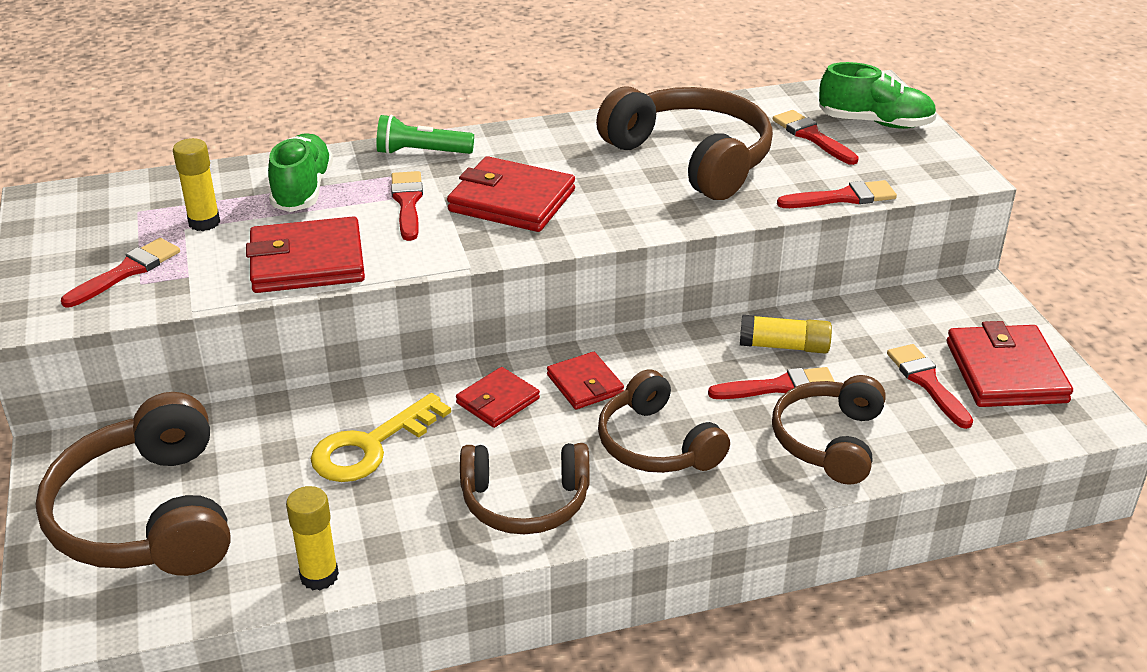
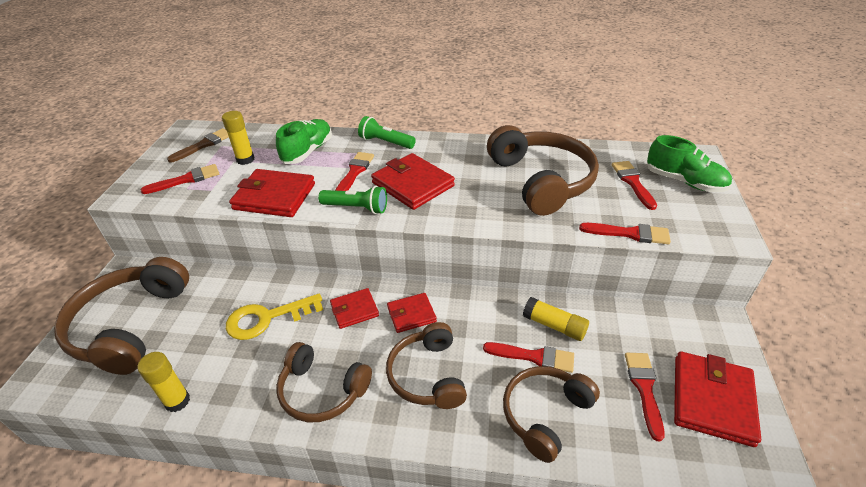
camera: 25 degrees right, 5 degrees up
(103, 216) = (204, 145): none -> brown brush
(452, 248) = (356, 208): none -> green flashlight
(585, 384) = (411, 314): red wallet -> red wallet turned 75 degrees clockwise

